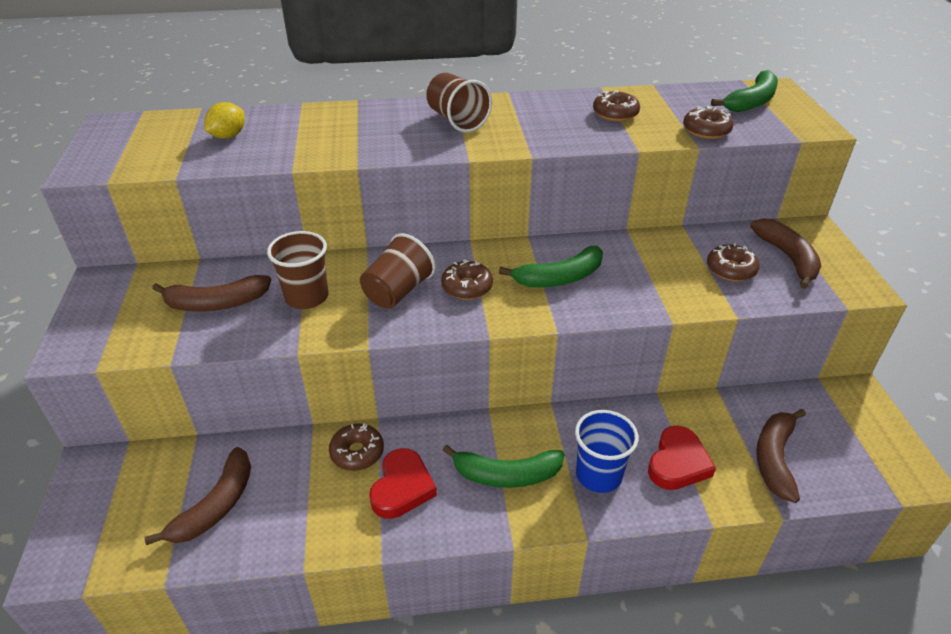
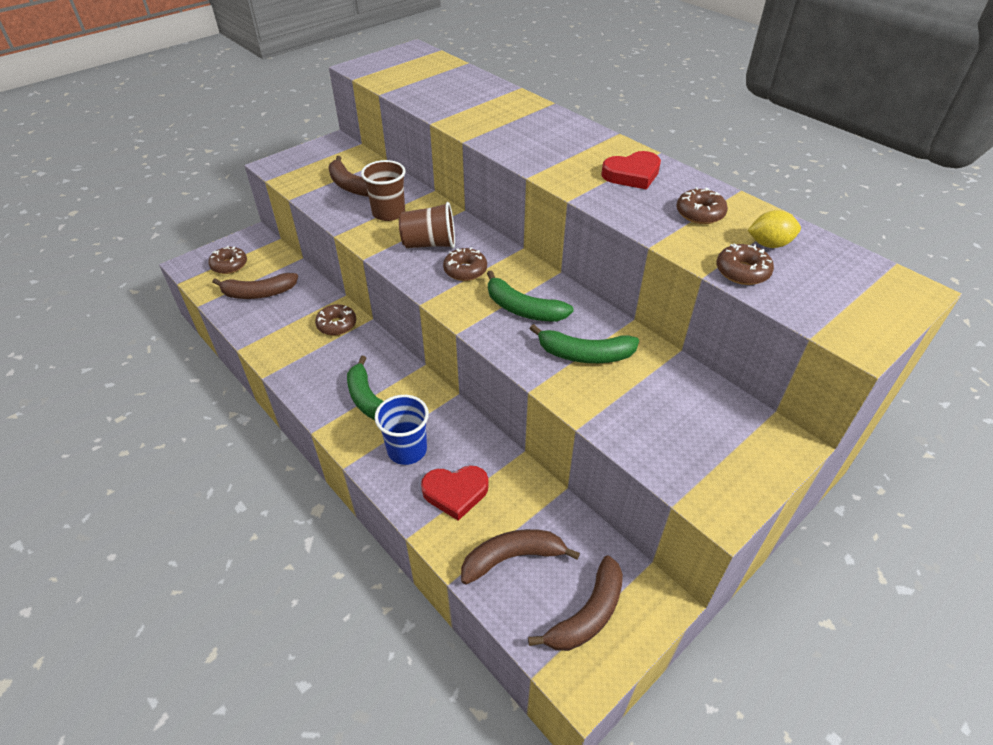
camera: 55 degrees right, 5 degrees up
(228, 136) = (445, 85): yellow lemon -> yellow lemon (769, 244)
(402, 487) = (323, 358): red heart -> red heart (632, 174)
(457, 120) = (579, 150): brown cup -> none
(731, 269) = (644, 403): brown donut -> brown donut (229, 265)
(751, 102) = (851, 282): green banana -> green banana (584, 354)
(788, 258) = (710, 438): brown banana -> brown banana (587, 614)

